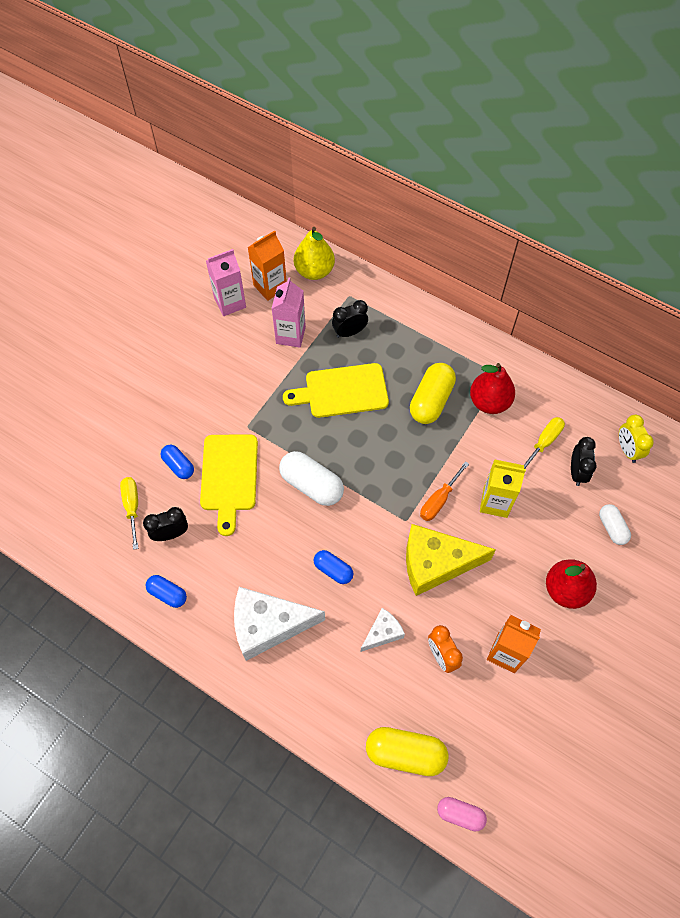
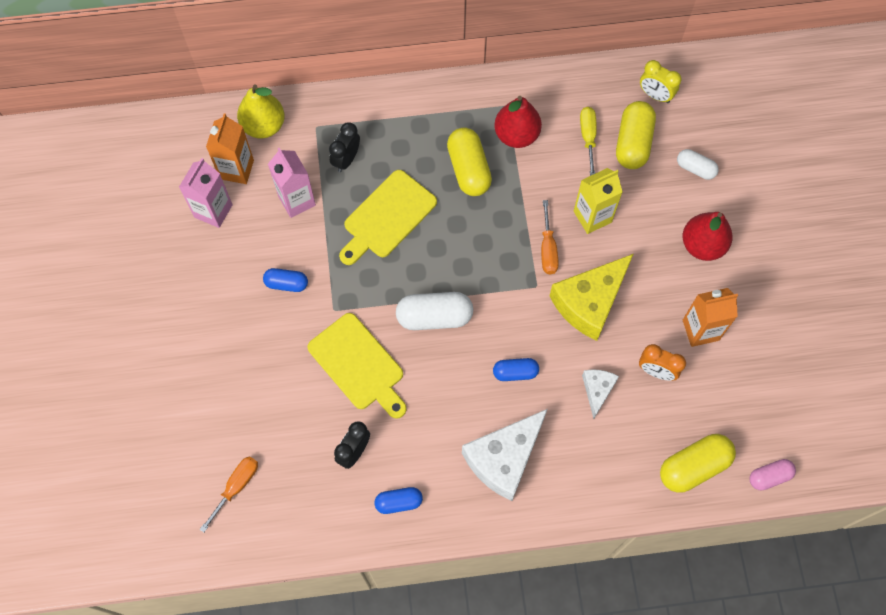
camera: 40 degrees left, 5 degrees up
(75, 494) = (236, 487): none -> orange screwdriver
(132, 507) = (299, 457): yellow screwdriver -> none
(178, 465) = (305, 390): blue capsule -> blue capsule (286, 284)
(577, 472) = (633, 143): black clock -> yellow capsule

